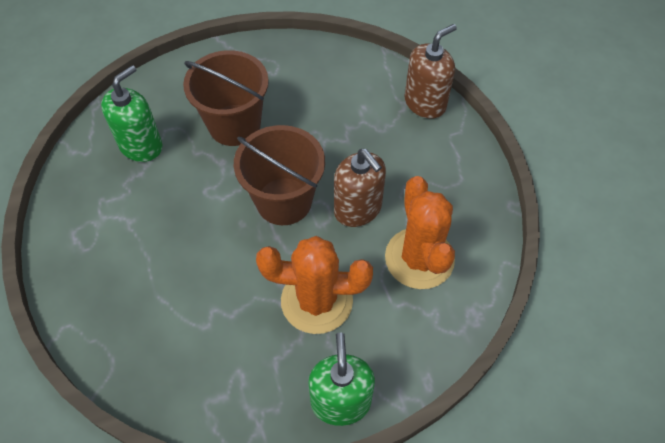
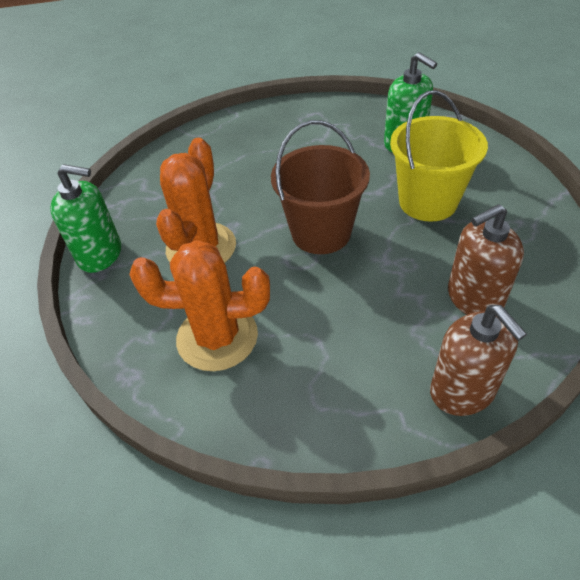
camera: 105 degrees right, 10 degrees down
(234, 125) = (427, 202): brown bucket -> yellow bucket
(358, 209) = (297, 291): brown soap dispenser -> brown soap dispenser (474, 298)

